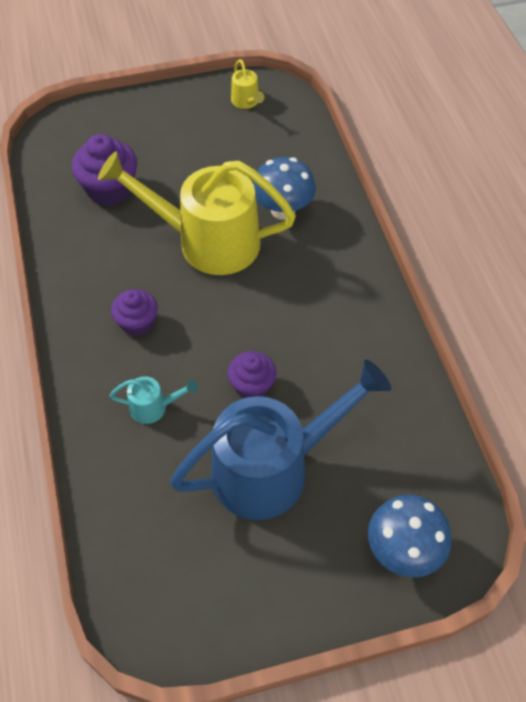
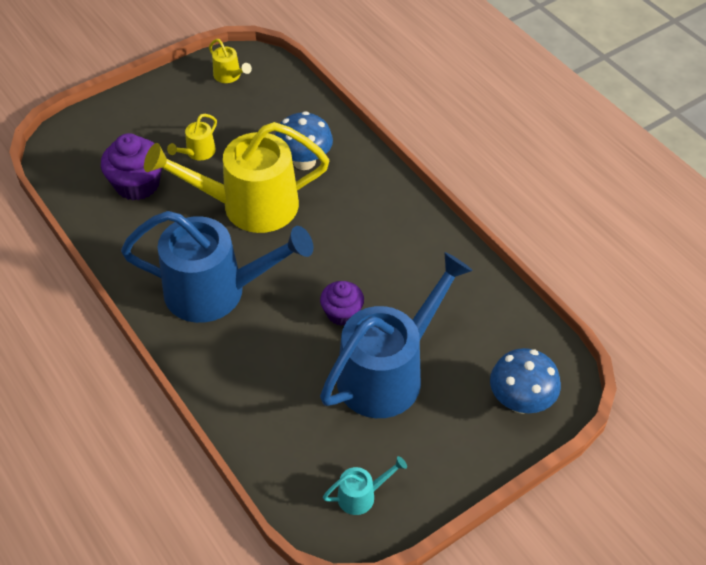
camera: 20 degrees left, 5 degrees down
(137, 323) = (217, 291): purple cupcake -> blue watering can
(154, 407) = (265, 355): turquoise watering can -> turquoise watering can (362, 495)
(181, 172) = (197, 153): none -> yellow watering can

